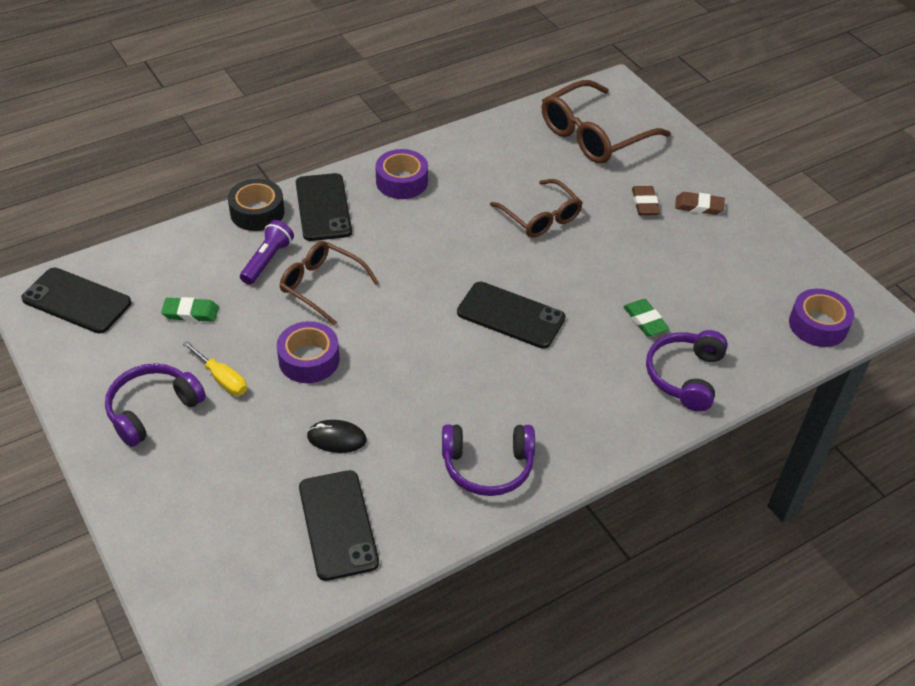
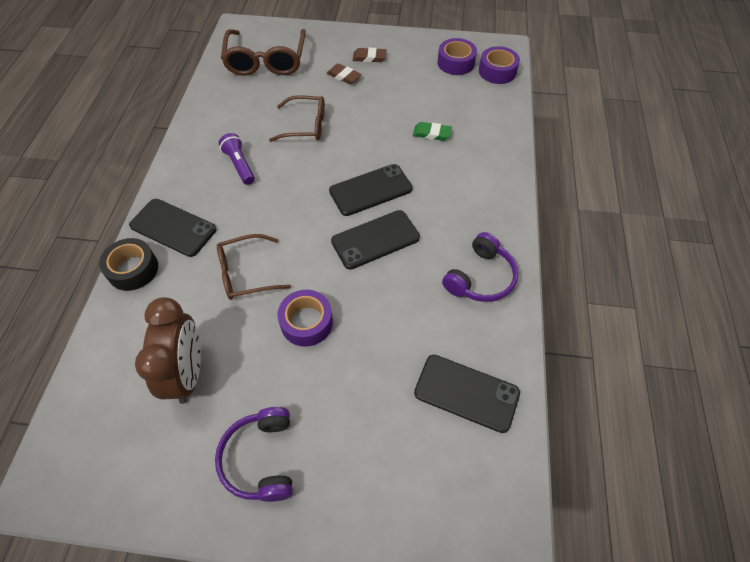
camera: 50 degrees left, 10 degrees up
(77, 301) = (88, 453): black phone -> black phone (375, 239)
(190, 313) = (187, 373): green eraser -> brown clock
(222, 379) = (274, 390): yellow screwdriver -> none
(267, 260) = (187, 291): purple flashlight -> purple flashlight (239, 165)
(336, 438) = (391, 348): black mouse -> none
(402, 182) = (199, 171): purple tape -> purple tape (455, 63)
(685, 376) = (487, 144): purple headphones -> none
(699, 206) = (369, 57): brown eraser -> brown eraser turned 45 degrees clockwise

